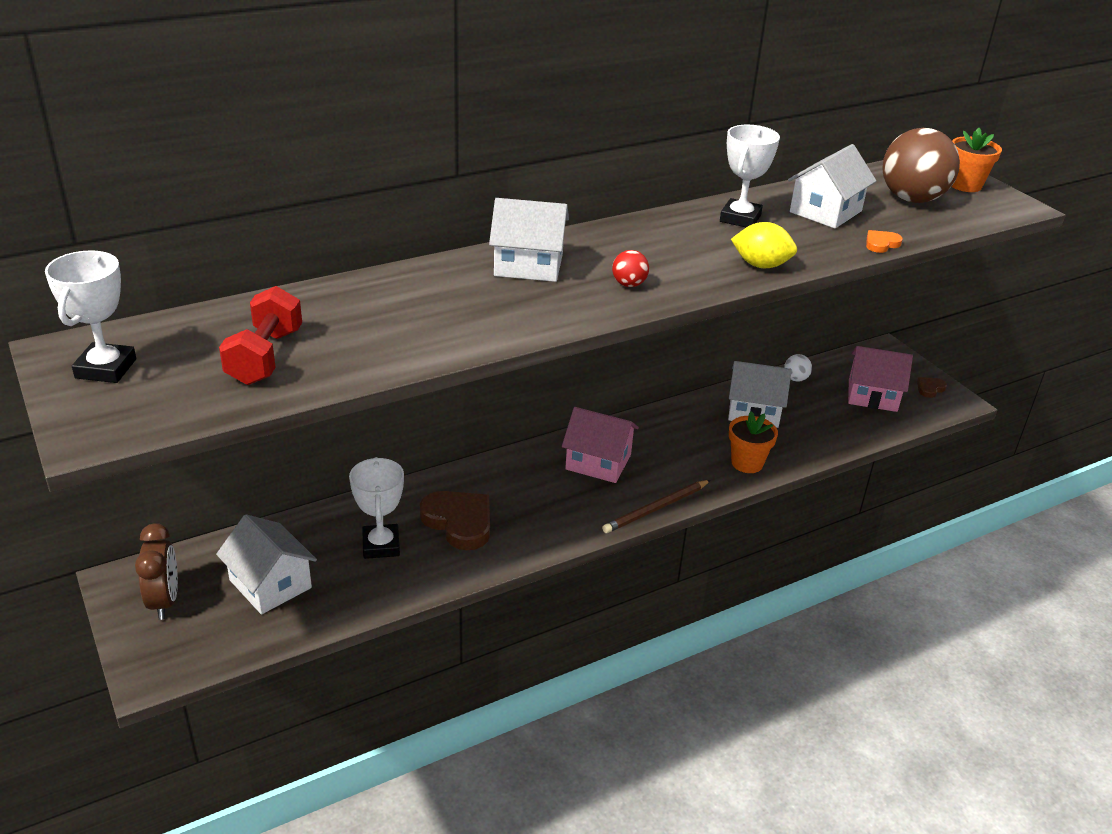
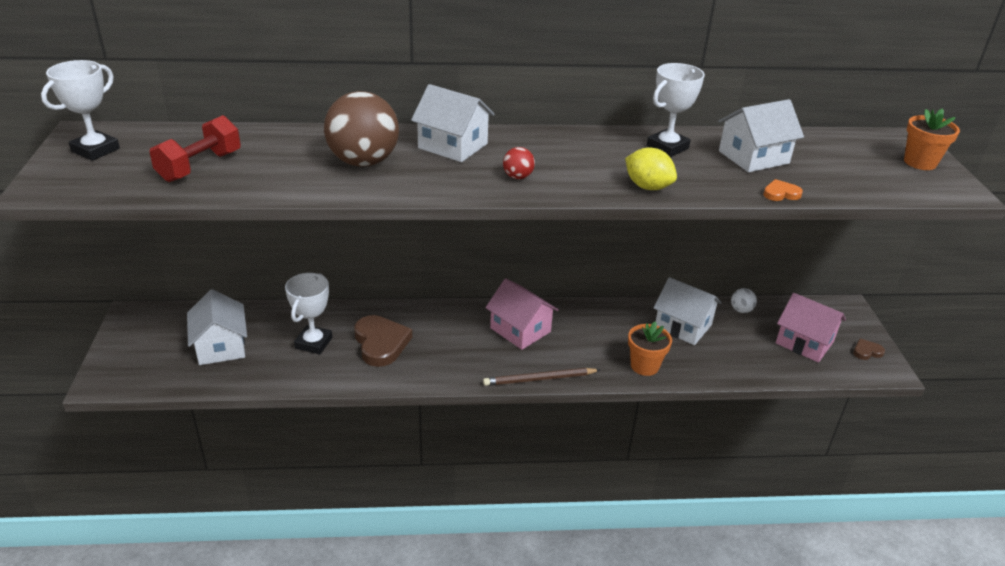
camera: 25 degrees right, 0 degrees up
(164, 601) = (148, 336): brown clock -> none
(912, 199) = (851, 163): brown ball -> brown ball (363, 162)

